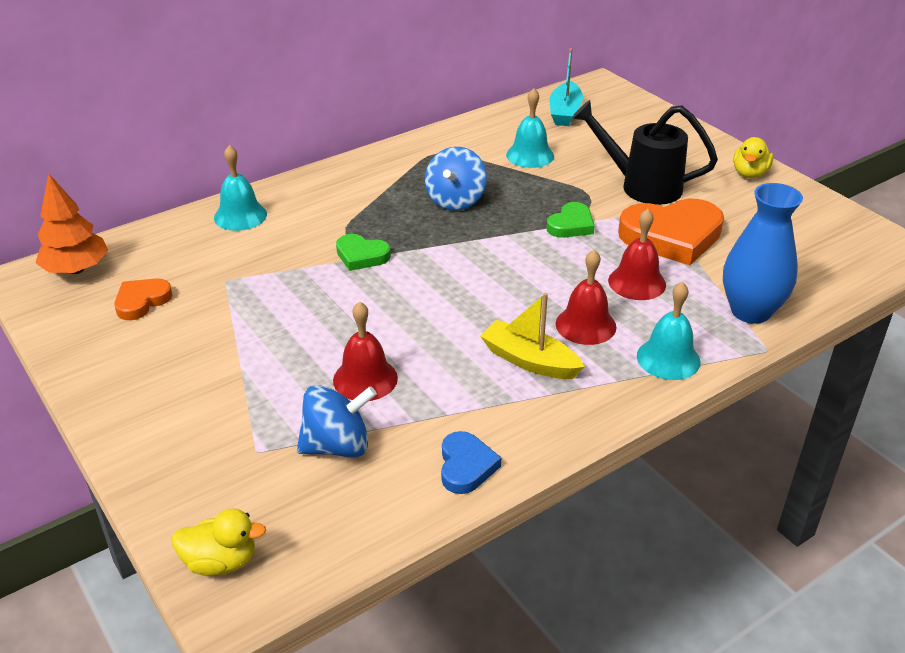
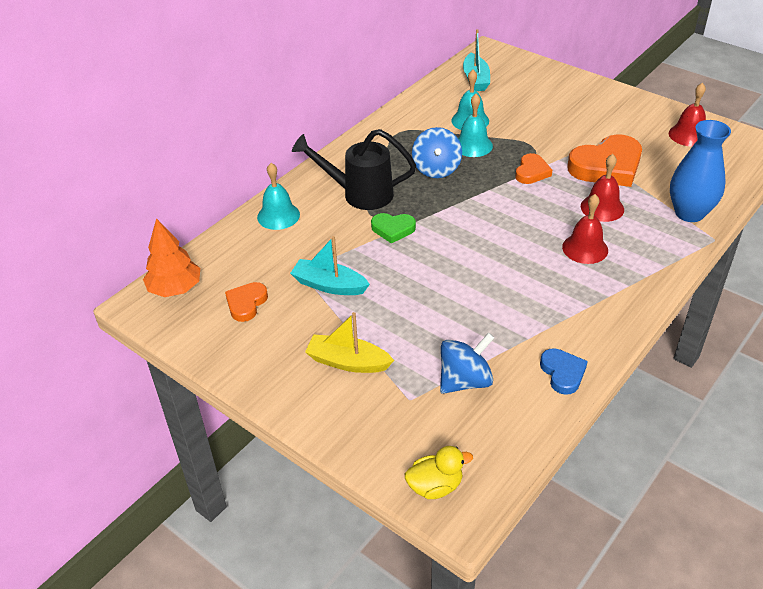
camera: 15 degrees left, 5 degrees up
(247, 301) = (329, 285): none -> turquoise boat
(365, 379) = (454, 325): red bell -> red bell (688, 135)
(529, 361) = (561, 284): yellow boat -> yellow boat (348, 362)
(571, 225) = (531, 172): green heart -> orange heart
(641, 186) = (564, 130): black watering can -> black watering can (359, 194)
(668, 358) = (654, 261): turquoise bell -> turquoise bell (473, 145)
(749, 173) = (634, 105): yellow duck -> none

